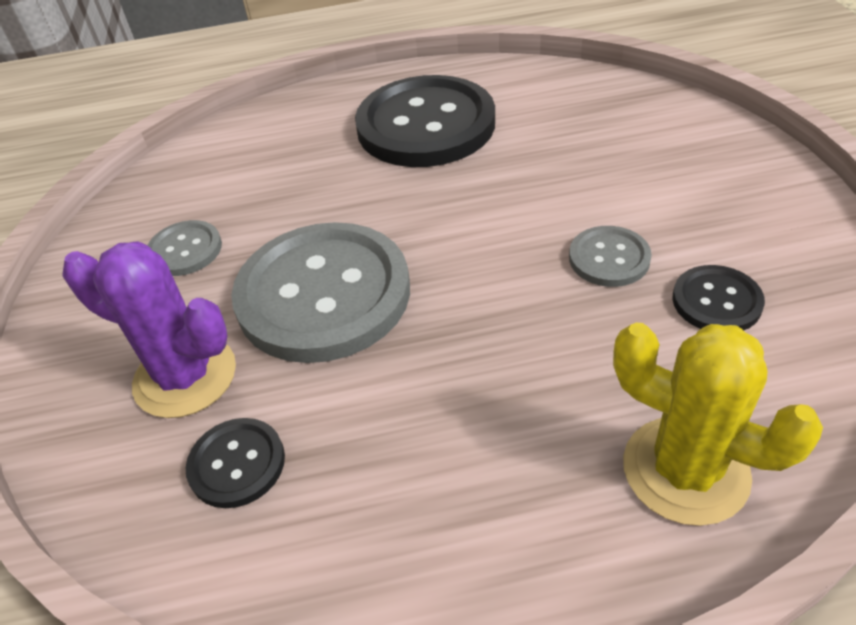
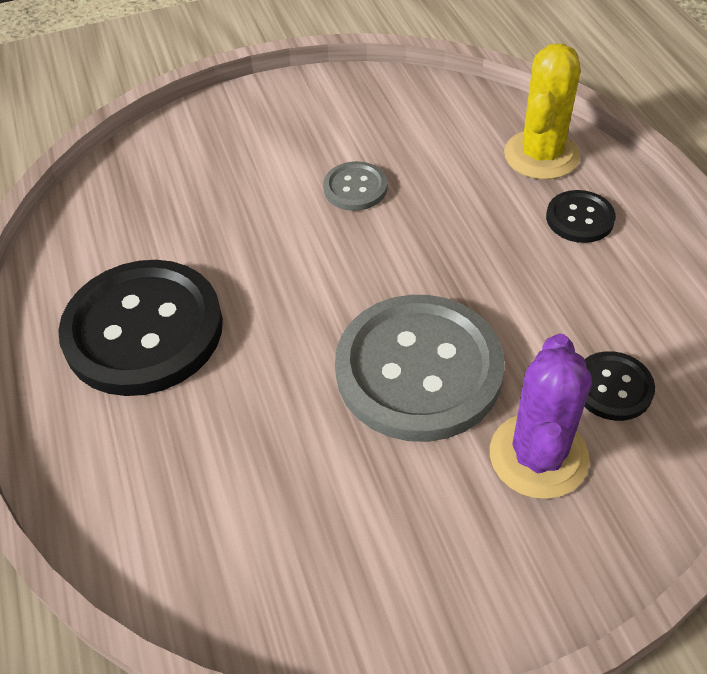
camera: 100 degrees left, 5 degrees up
(185, 250) = (365, 519): grey button -> none
(716, 301) = (396, 136): black button -> black button (580, 218)

